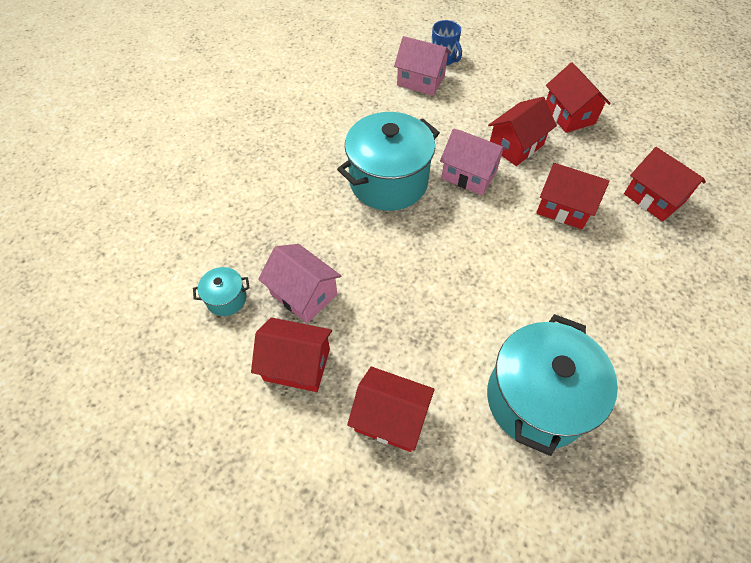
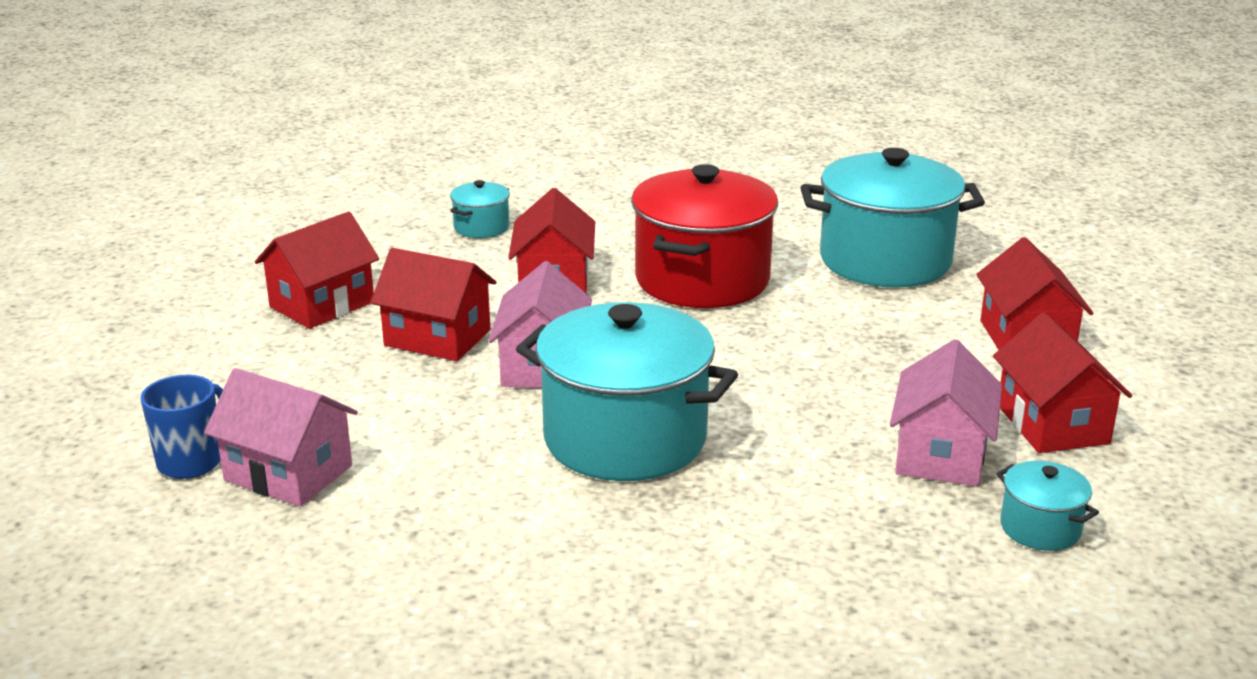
camera: 115 degrees left, 30 degrees down
(421, 80) = (288, 473): pink house -> pink house turned 60 degrees counterclockwise
(543, 277) = (702, 280): none -> red pot
(654, 198) = (481, 227): red house -> turquoise pot

